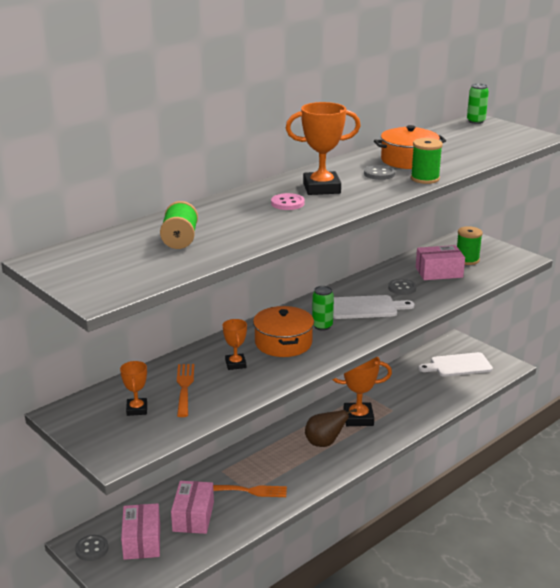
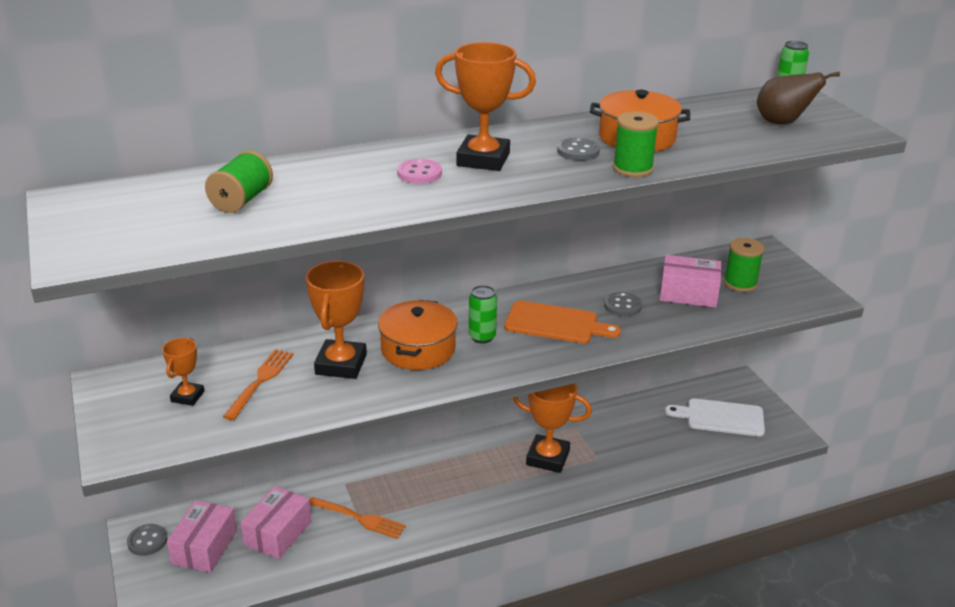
camera: 20 degrees right, 5 degrees up
(235, 364) = (341, 364): orange trophy -> orange trophy, size x1.80
(324, 443) = (486, 480): brown pear -> brown pear (783, 123)
(365, 308) = (555, 323): white cutting board -> orange cutting board

